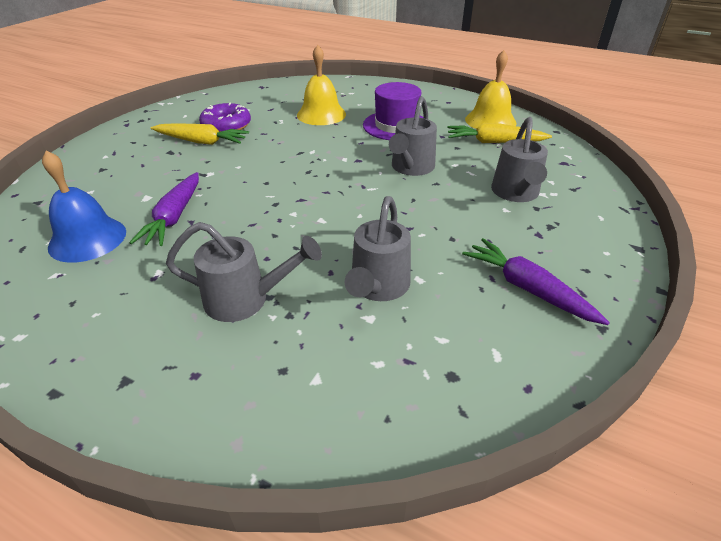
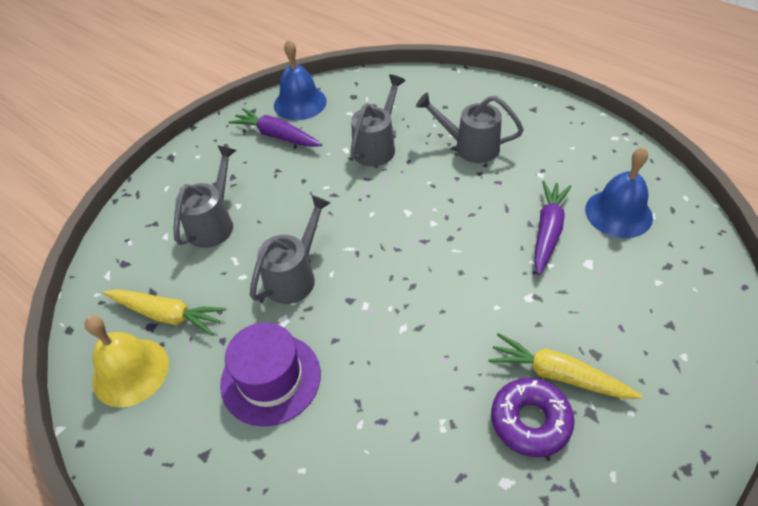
camera: 165 degrees left, 10 degrees up
(321, 114) = (375, 437): yellow bell -> none
(527, 289) = (277, 136): purple carrot -> purple carrot turned 150 degrees clockwise
(536, 350) = (300, 103): none -> blue bell

